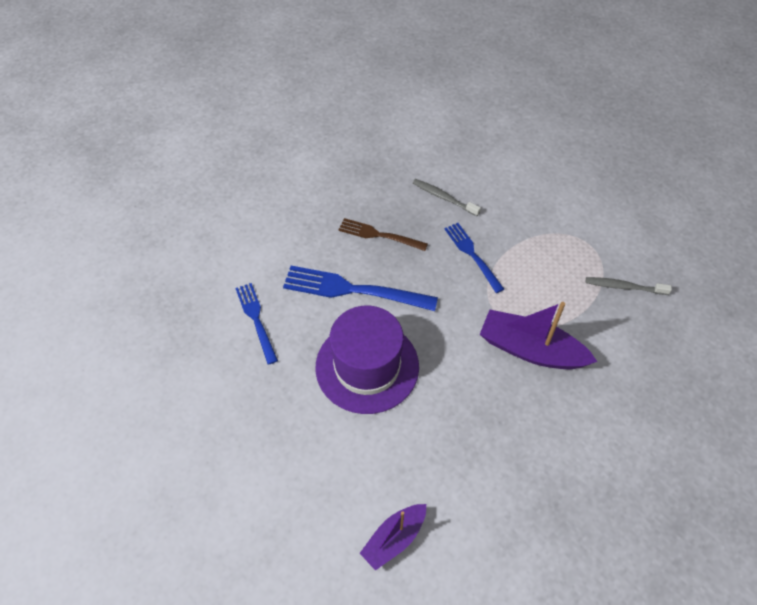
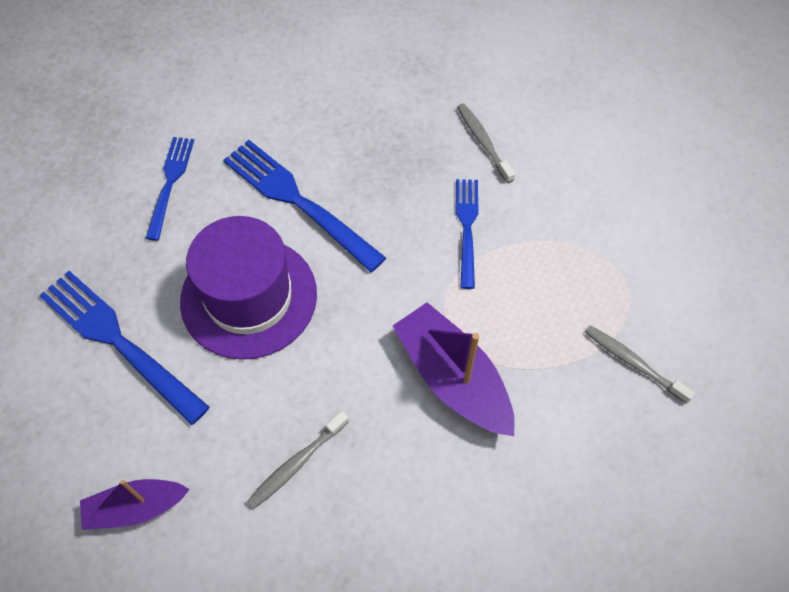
camera: 30 degrees right, 5 degrees up
(300, 441) = (119, 342): none -> blue fork
(379, 235) = (373, 152): brown fork -> none
(475, 452) = (297, 463): none -> grey toothbrush

